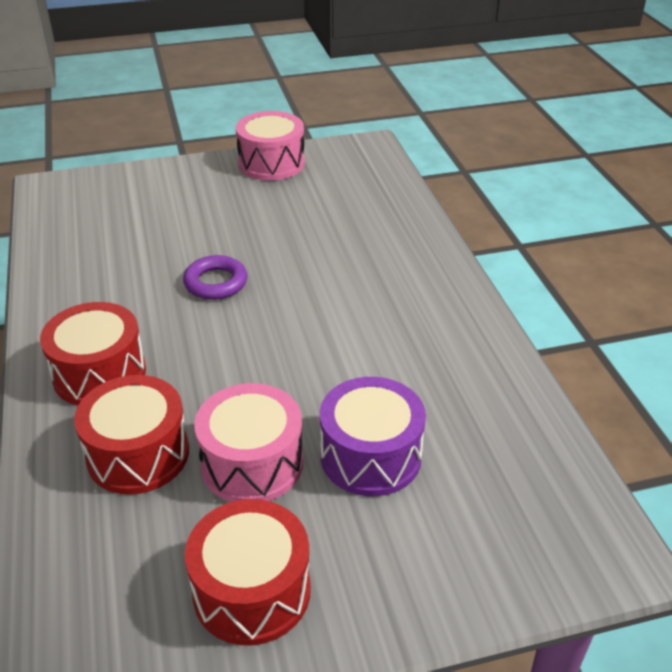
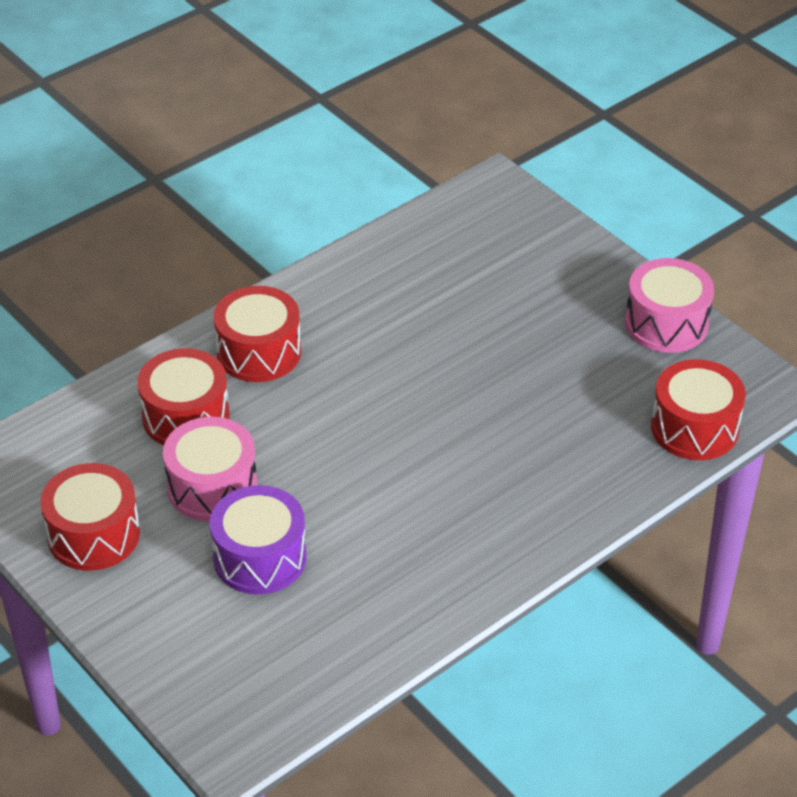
camera: 65 degrees right, 5 degrees up
(216, 283) = (424, 369): purple ring -> none
(381, 183) = (694, 428): none -> red drum

